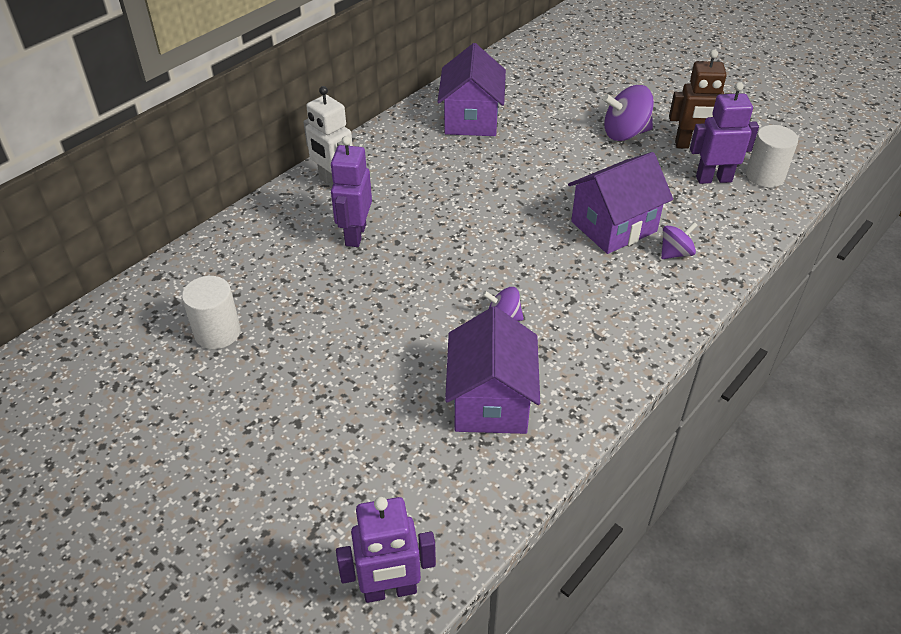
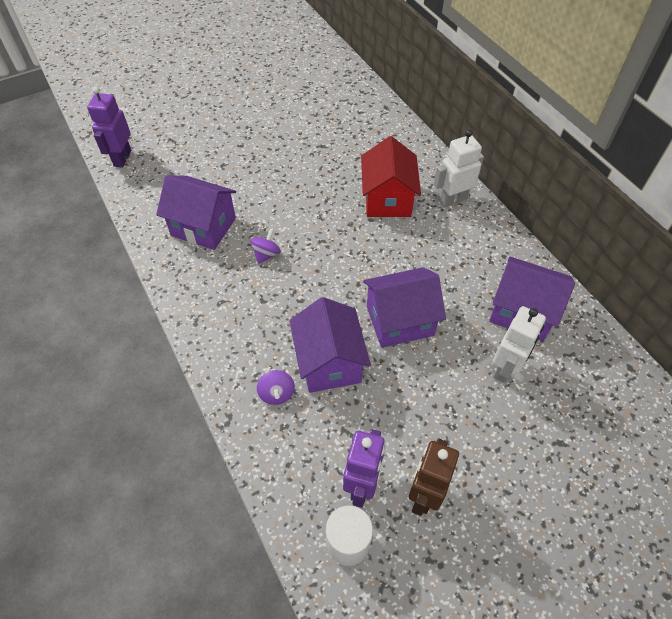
camera: 110 degrees right, 10 degrees up
(217, 332) = (325, 125): white cylinder -> none
(355, 235) = (387, 199): purple robot -> red house
(531, 190) = (400, 321): none -> purple house
(541, 121) = (505, 368): none -> white robot
(625, 133) = (464, 437): purple spinning top -> none

